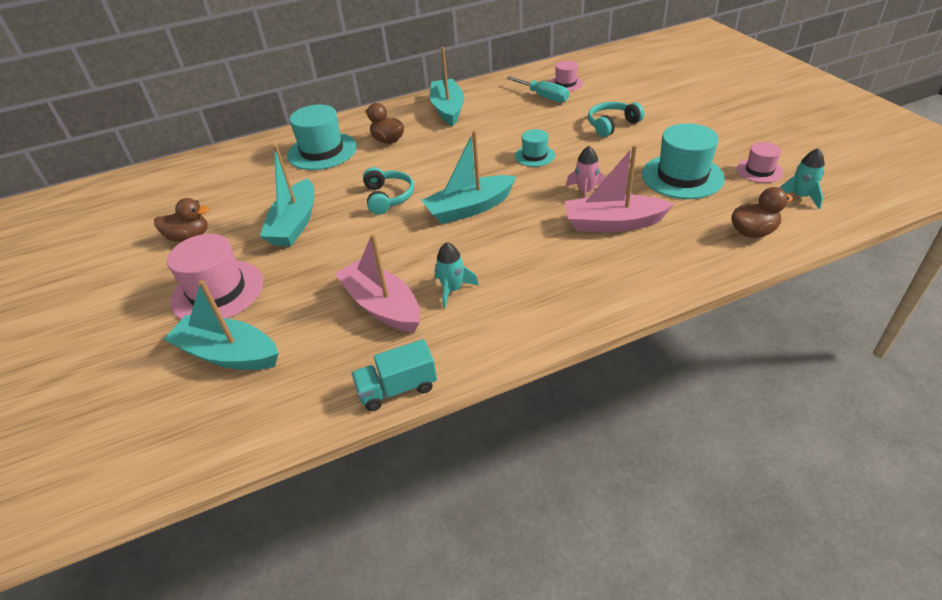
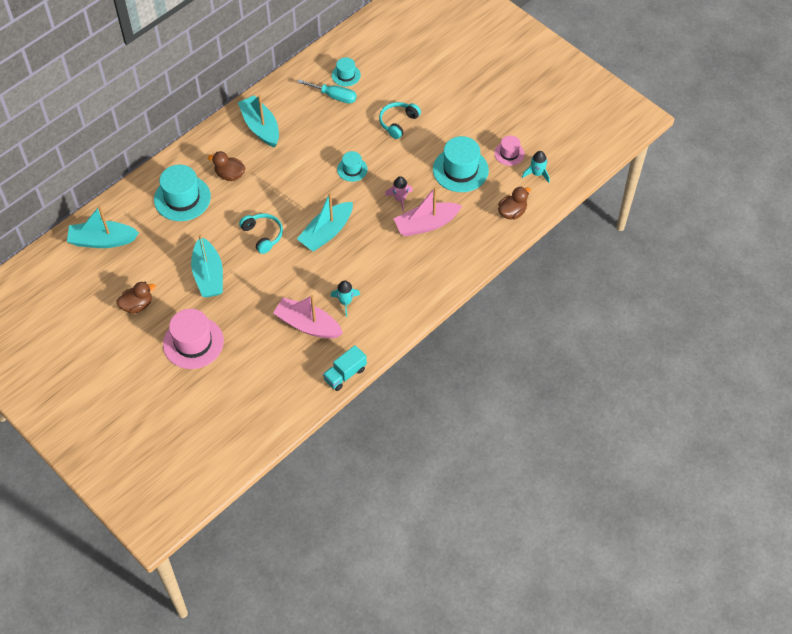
camera: 25 degrees left, 15 degrees up
(228, 354) = (233, 381): turquoise boat -> turquoise boat (102, 240)
(565, 84) = (346, 75): pink hat -> turquoise hat

